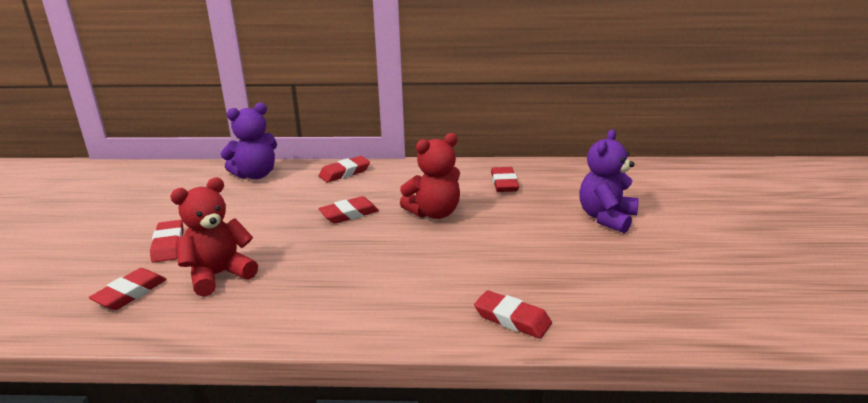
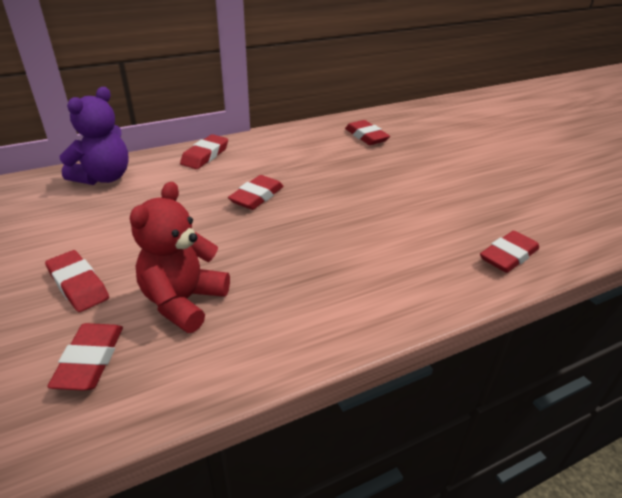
camera: 30 degrees left, 10 degrees up
(434, 213) = (337, 176): red teddy bear -> none
(512, 319) = (508, 256): red eraser -> red eraser turned 45 degrees counterclockwise
(606, 218) = (476, 149): purple teddy bear -> none

